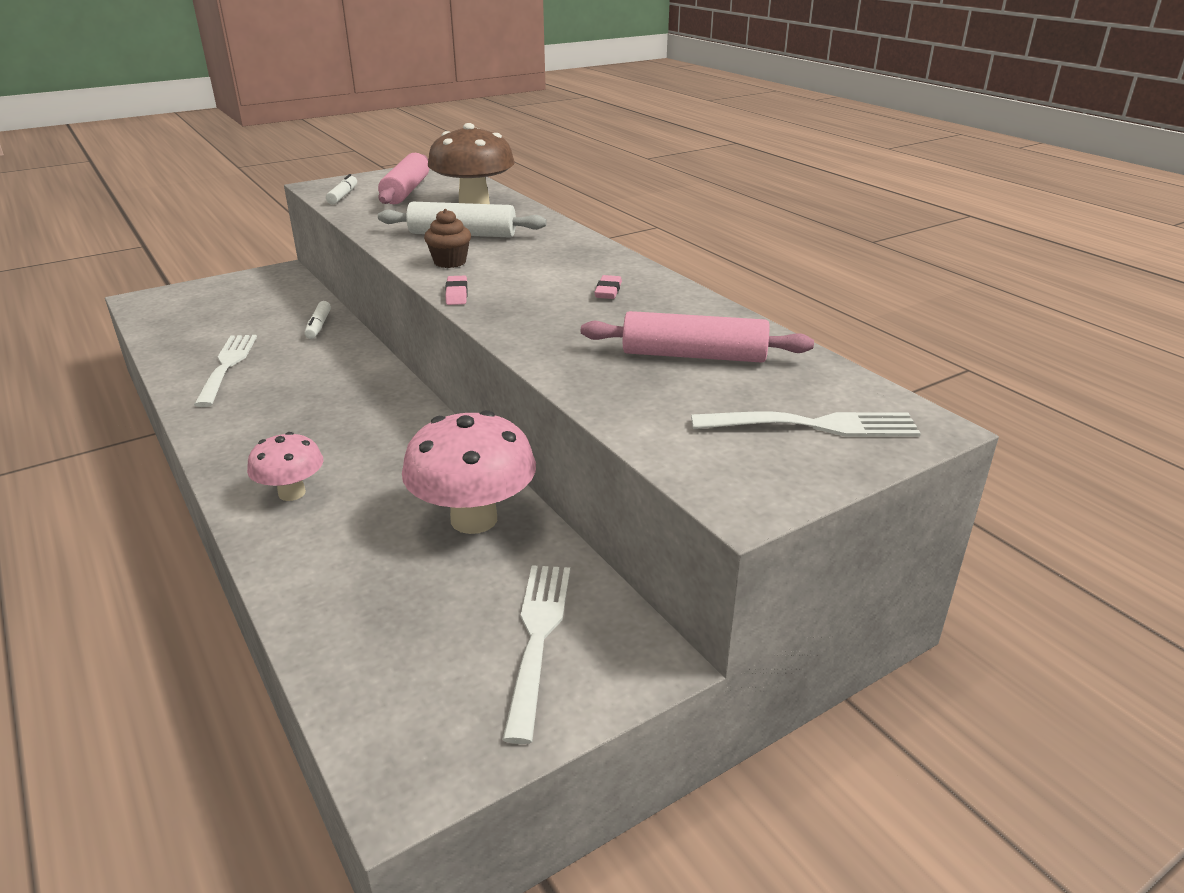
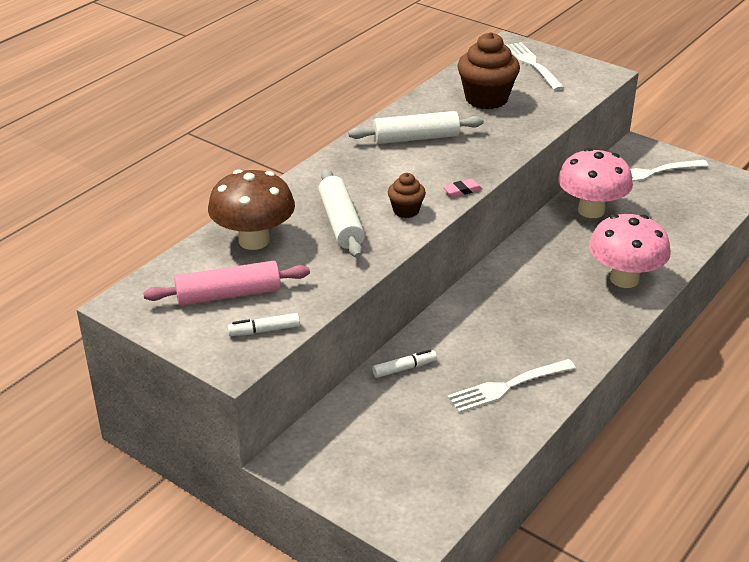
camera: 110 degrees left, 5 degrees up
(292, 493) = (624, 279): pink mushroom -> pink mushroom, size x1.72
(608, 291) = (415, 138): pink eraser -> white rolling pin
(694, 356) = (486, 99): pink rolling pin -> brown cupcake

